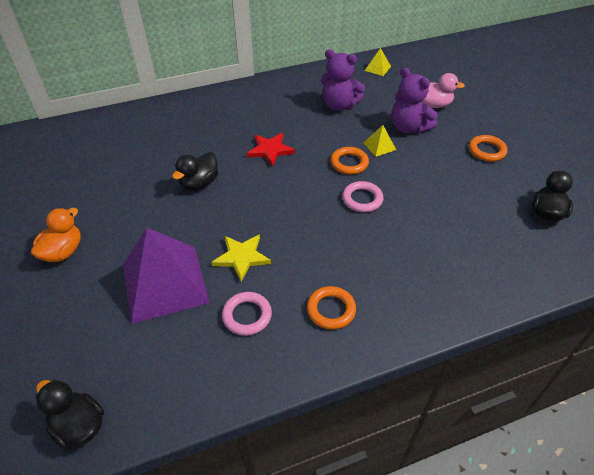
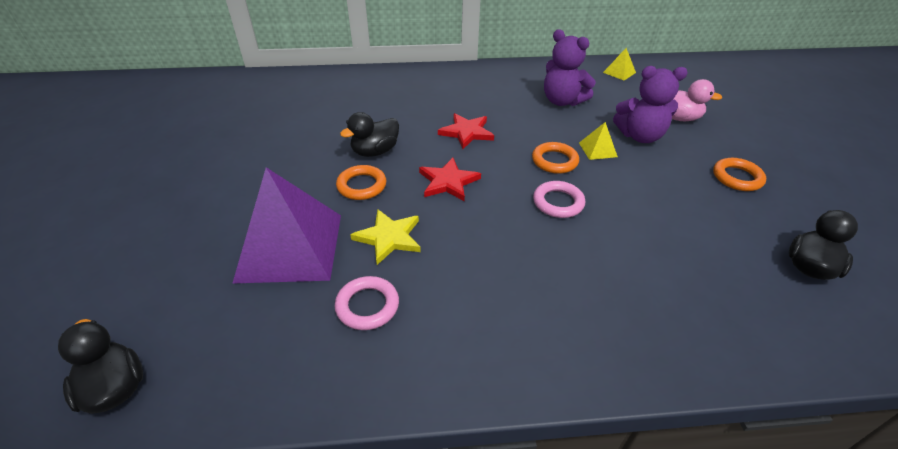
camera: 15 degrees right, 5 degrees down
(63, 252) = (202, 191): orange duck -> none
(271, 199) = (448, 182): none -> red star
(331, 310) = (474, 324): orange ring -> orange ring (361, 186)
(408, 127) = (640, 136): purple teddy bear -> purple teddy bear turned 60 degrees counterclockwise

